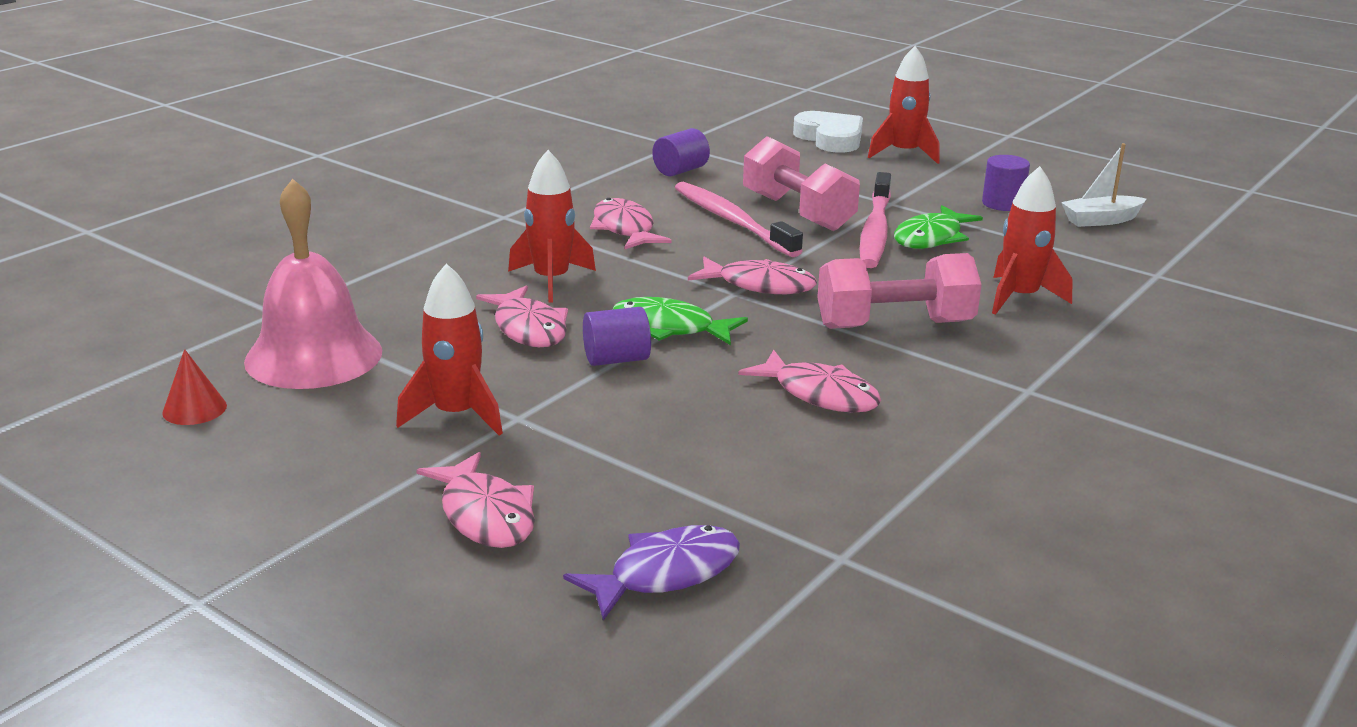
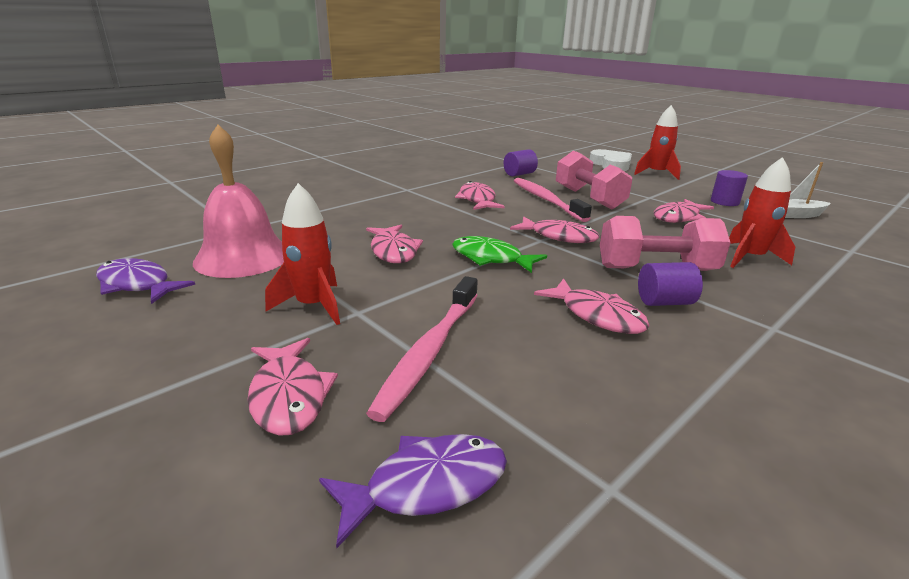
camera: 10 degrees right, 0 degrees up
(194, 409) = (137, 285): red cone -> purple fish
(551, 280) = (421, 224): red rocket -> none
(616, 359) = (446, 276): purple cylinder -> purple cylinder (664, 302)
(875, 231) = (639, 211): pink toothbrush -> pink toothbrush (430, 351)
(931, 238) = (678, 217): green fish -> pink fish

